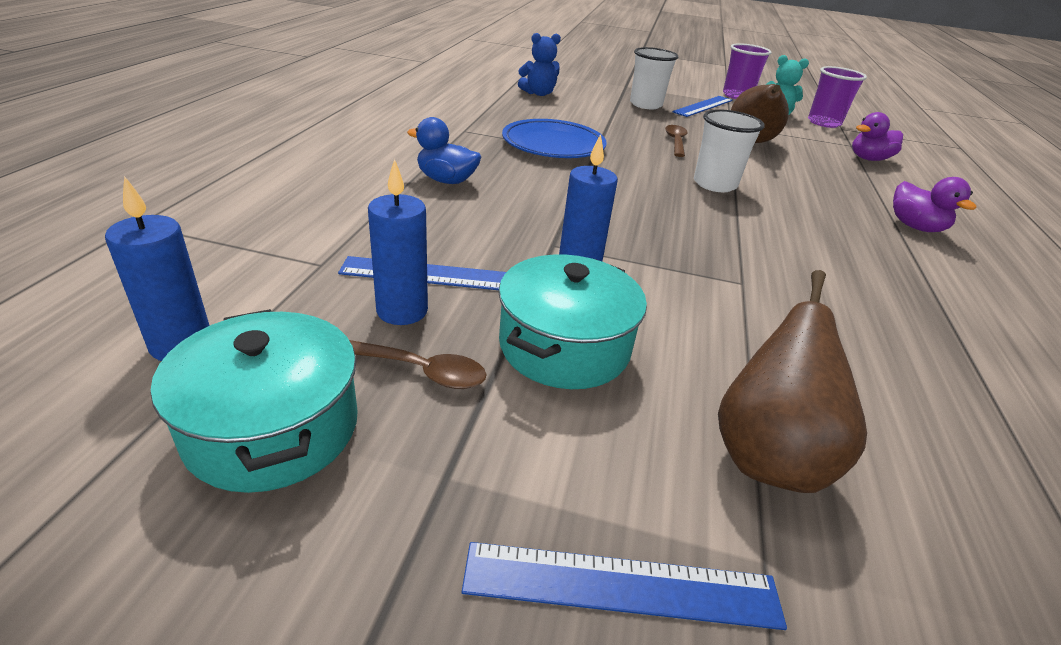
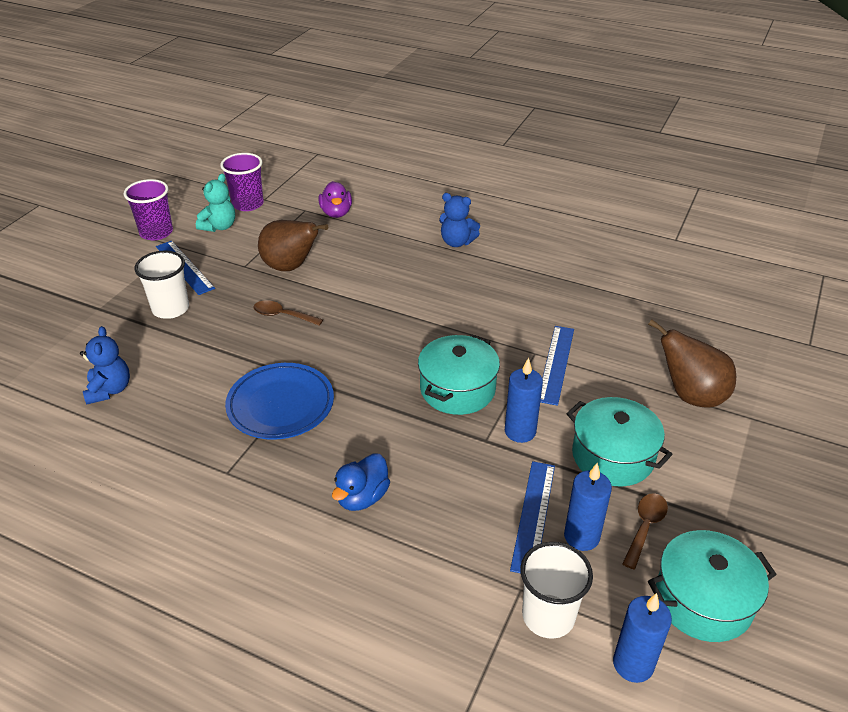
camera: 75 degrees left, 5 degrees up
(622, 585) = (772, 466): blue ruler -> blue ruler (556, 364)
(630, 227) = (457, 389): none -> turquoise pot
(714, 184) = (381, 319): white cup -> white cup (548, 616)
(915, 227) = (457, 242): purple duck -> blue teddy bear

